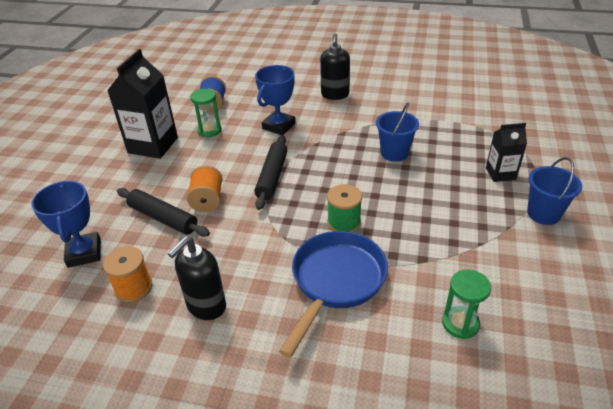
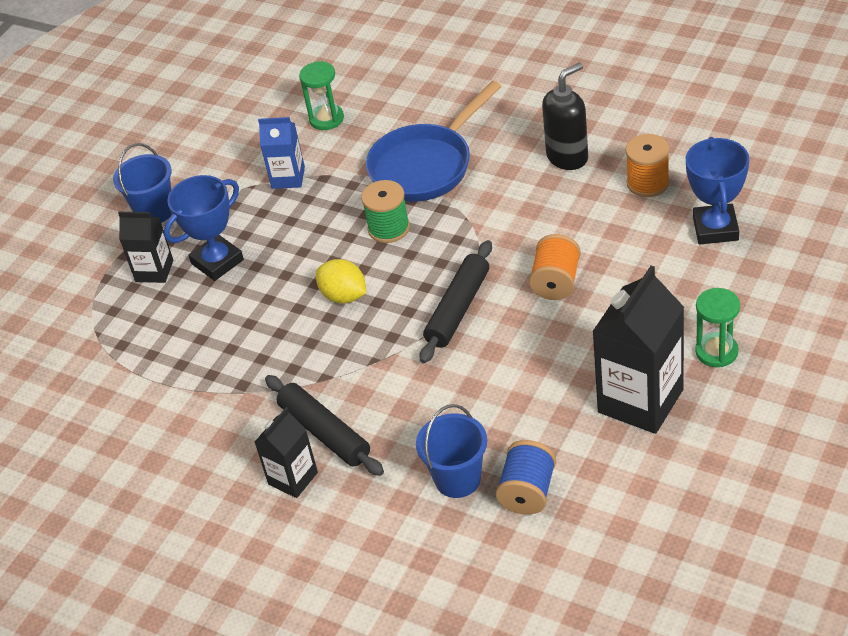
camera: 160 degrees left, 5 degrees up
(163, 218) = (617, 263): black rolling pin -> black rolling pin (324, 433)
(209, 130) = (541, 421): green hourglass -> green hourglass (716, 352)
(279, 126) = (420, 411): blue trophy -> blue trophy (217, 262)
(335, 95) = (293, 478): black soap dispenser -> black carton
(353, 175) = (344, 296): none -> yellow lemon
(394, 153) = (267, 326): blue bucket -> blue bucket (457, 479)
(454, 255) = (288, 178): none -> blue carton

